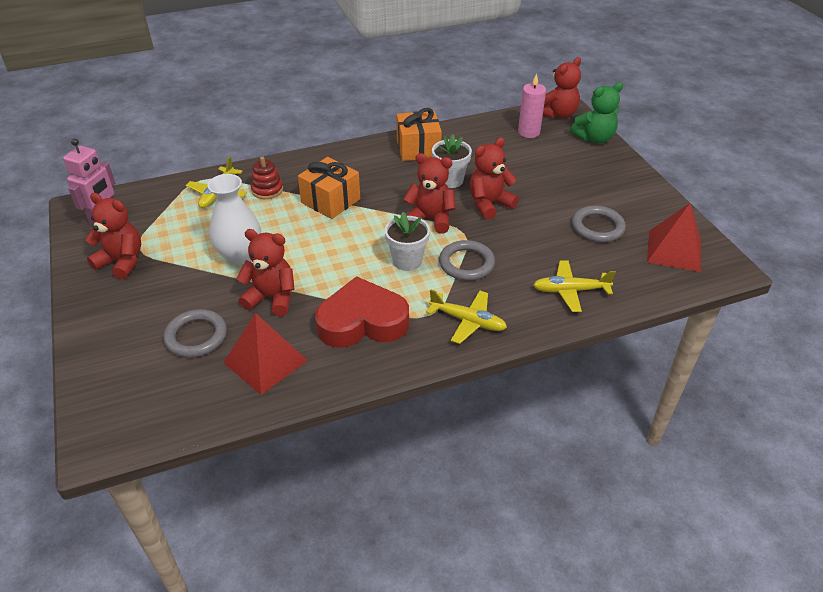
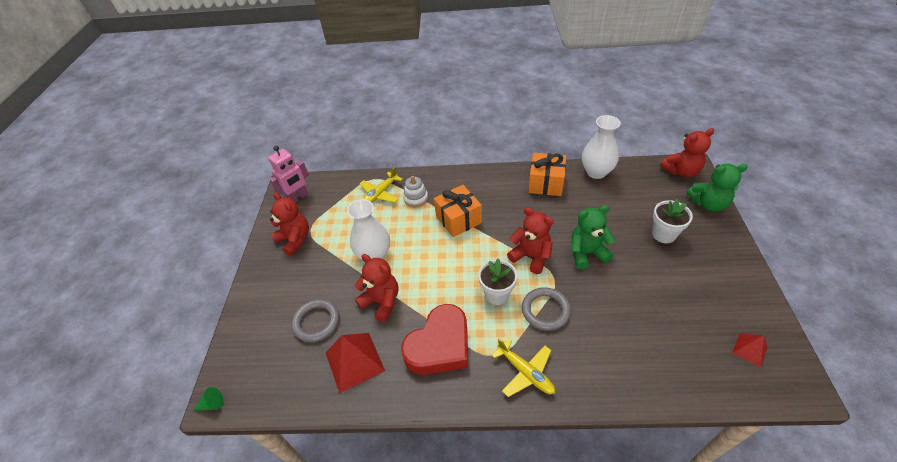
camera: 25 degrees right, 5 degrees up
(93, 451) = (212, 404): none -> green cone
(267, 190) = (416, 198): red stacking toy -> white stacking toy
(362, 321) = (440, 345): red heart -> red heart turned 120 degrees clockwise
(450, 180) = (561, 221): white flower pot -> white flower pot (663, 234)
(470, 129) = (596, 172): none -> white vase
(489, 204) = (587, 253): red teddy bear -> green teddy bear
(529, 132) = (648, 185): pink candle -> none
(570, 291) = (629, 367): yellow plane -> none
(597, 227) = (679, 302): grey ring -> none
(674, 250) = (749, 350): red pyramid -> red pyramid, size x0.54

